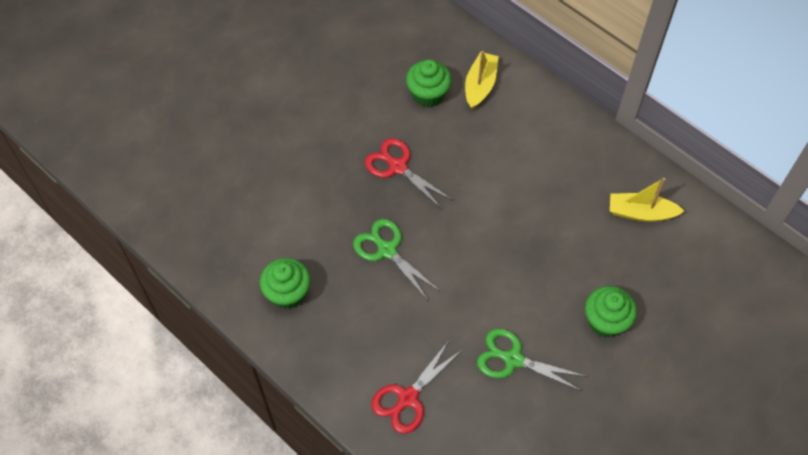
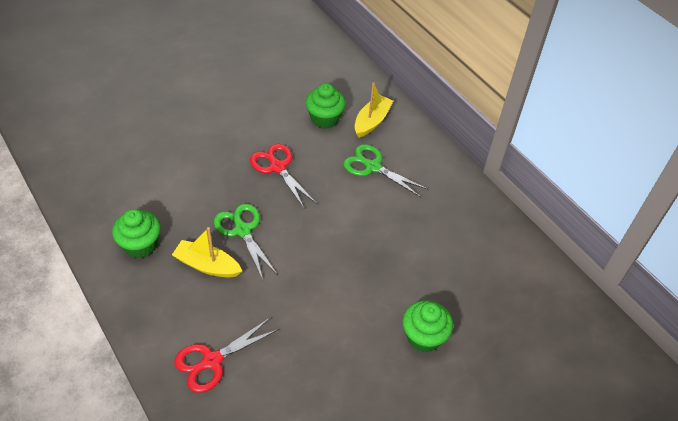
camera: 10 degrees right, 10 degrees down
(512, 359) = (324, 350): green scissors -> green scissors (372, 166)
(641, 213) = (484, 251): yellow boat -> yellow boat (207, 265)

